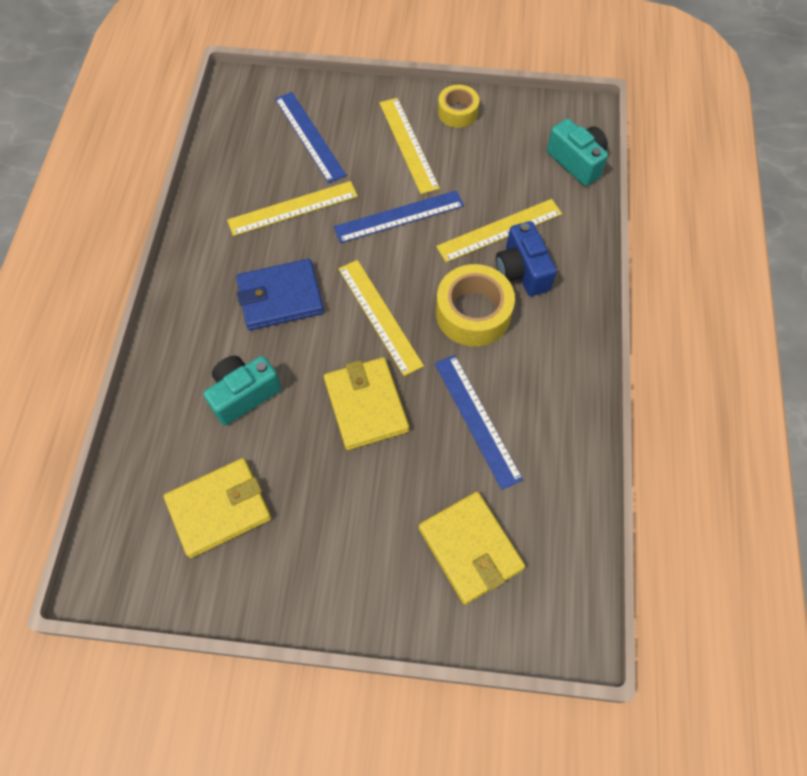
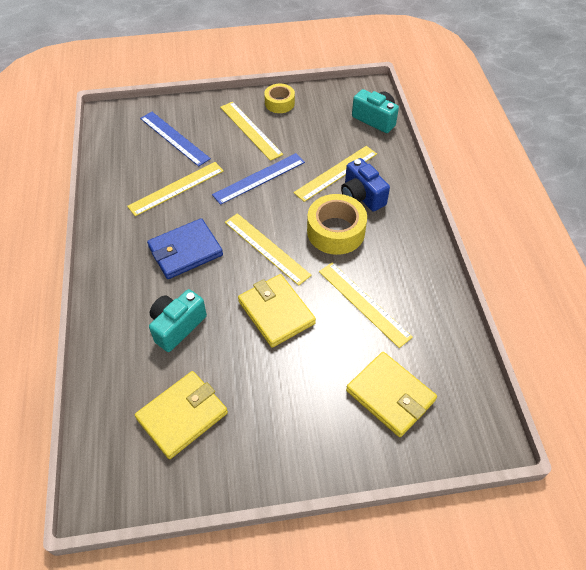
camera: 15 degrees left, 10 degrees down
(477, 420) = (363, 303): blue ruler -> yellow ruler

